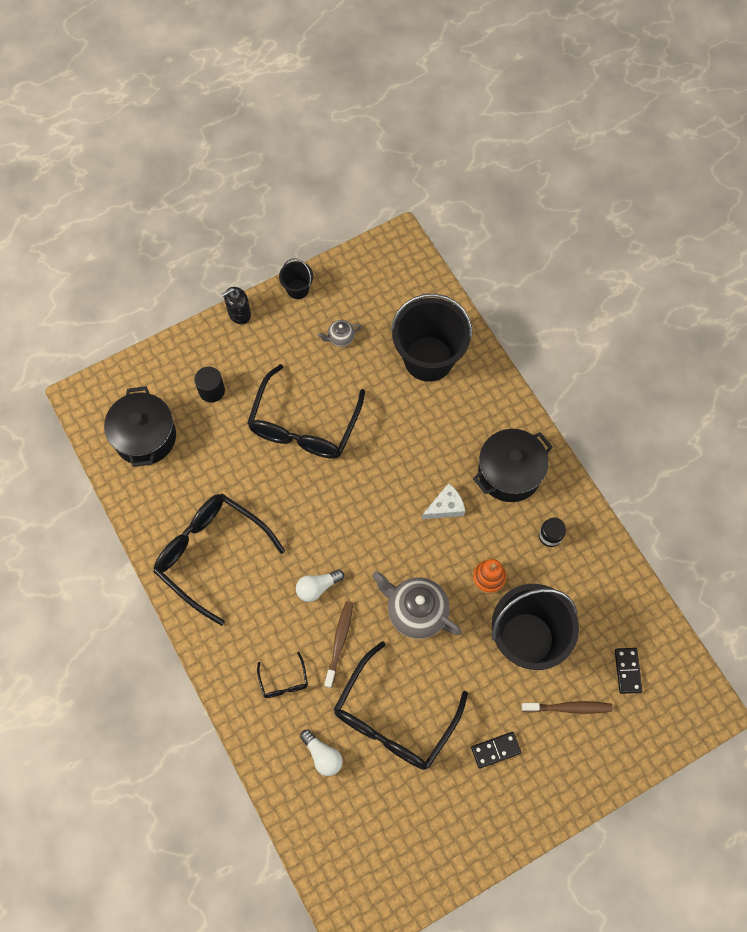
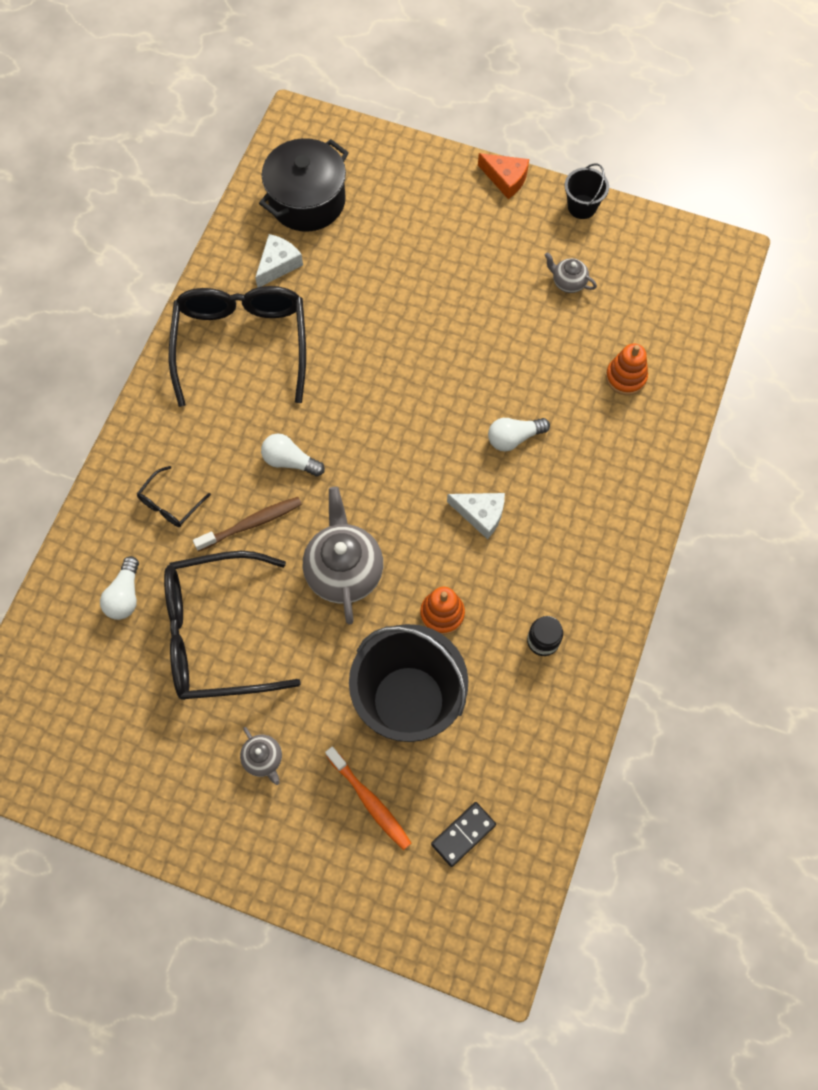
camera: 50 degrees right, 0 degrees up
(175, 489) = (278, 264): none -> white cheese
(211, 390) = (405, 217): black cylinder -> none
(239, 314) = (506, 179): black soap dispenser -> orange cheese
(304, 424) = (446, 321): black glasses -> none
(413, 449) = (514, 438): none -> white light bulb
(428, 358) = (626, 377): black bucket -> orange stacking toy
(495, 750) = (263, 759): black domino -> grey teapot
(509, 473) = (575, 548): black pot -> none
(568, 708) = (369, 801): brown toothbrush -> orange toothbrush

